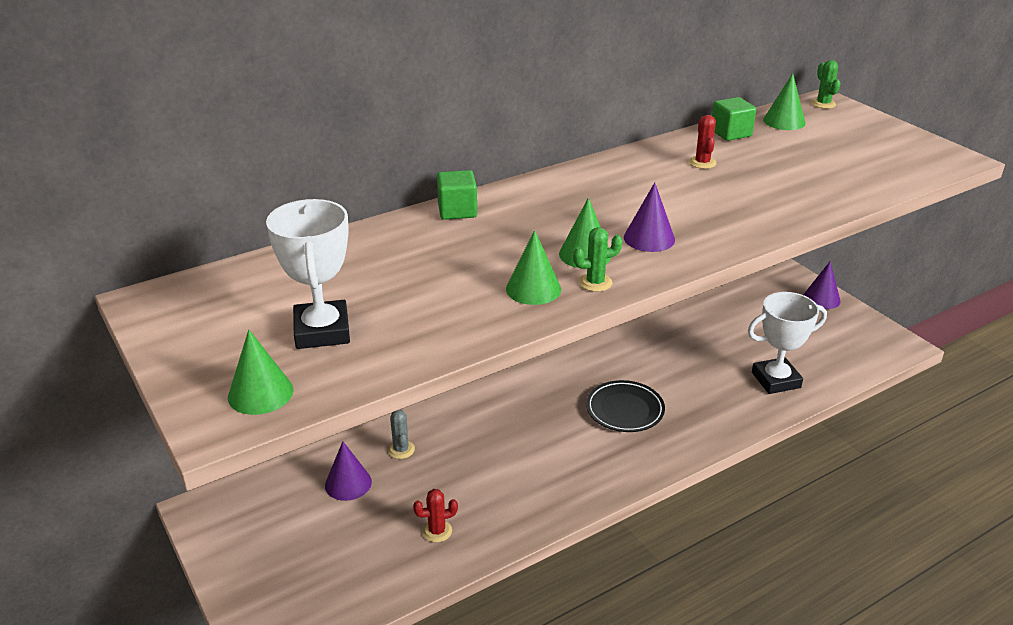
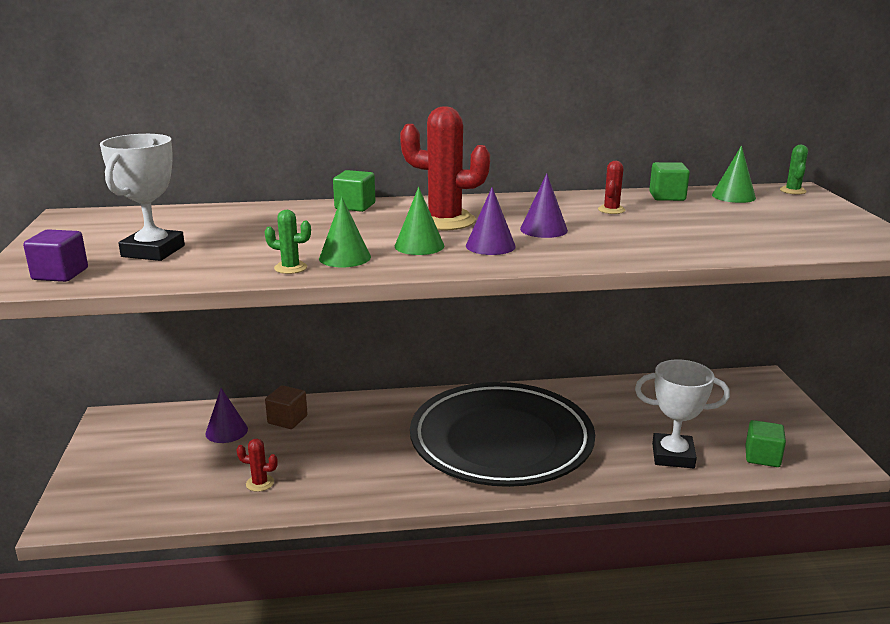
camera: 25 degrees right, 10 degrees down
(260, 393) = (60, 274): green cone -> purple cube
(401, 449) = (287, 420): grey cactus -> brown cube
(570, 213) = (444, 221): none -> red cactus
(595, 282) = (402, 263): green cactus -> green cactus (290, 268)
(625, 410) = (501, 441): black plate -> black plate, size x2.36
(821, 299) = (781, 403): purple cone -> purple cone (543, 229)
(843, 359) = (762, 457): none -> green cube

